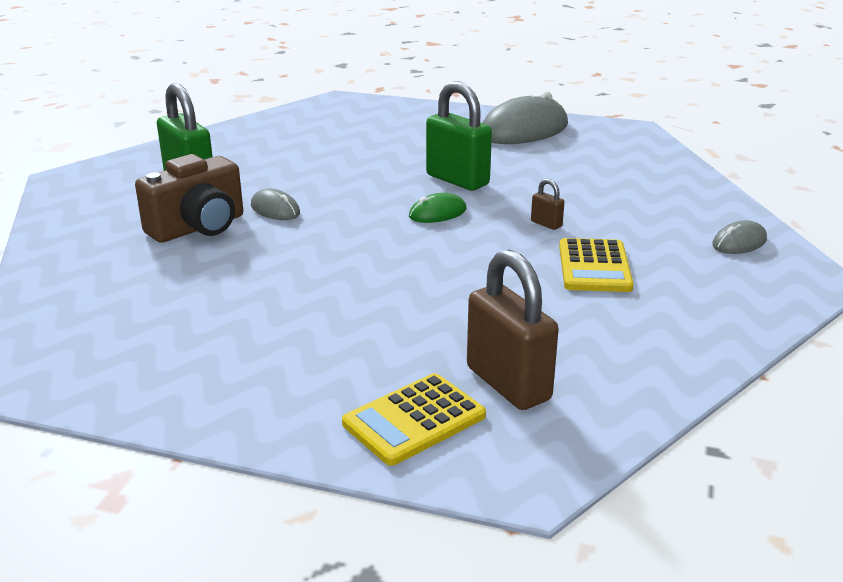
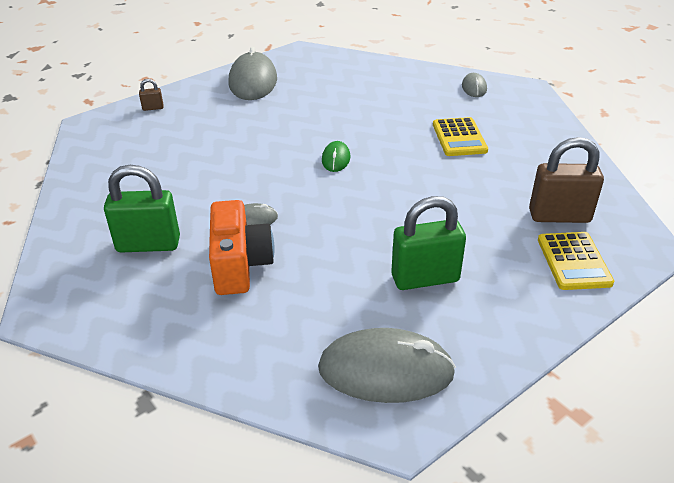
camera: 55 degrees left, 10 degrees up
(98, 347) = (385, 370): none -> grey mouse
(199, 228) = (240, 265): brown camera -> orange camera
(457, 180) = (296, 133): green padlock -> green padlock (425, 278)
(546, 224) = (393, 130): brown padlock -> brown padlock (153, 108)
(594, 267) = (459, 138): yellow calculator -> yellow calculator turned 45 degrees clockwise

